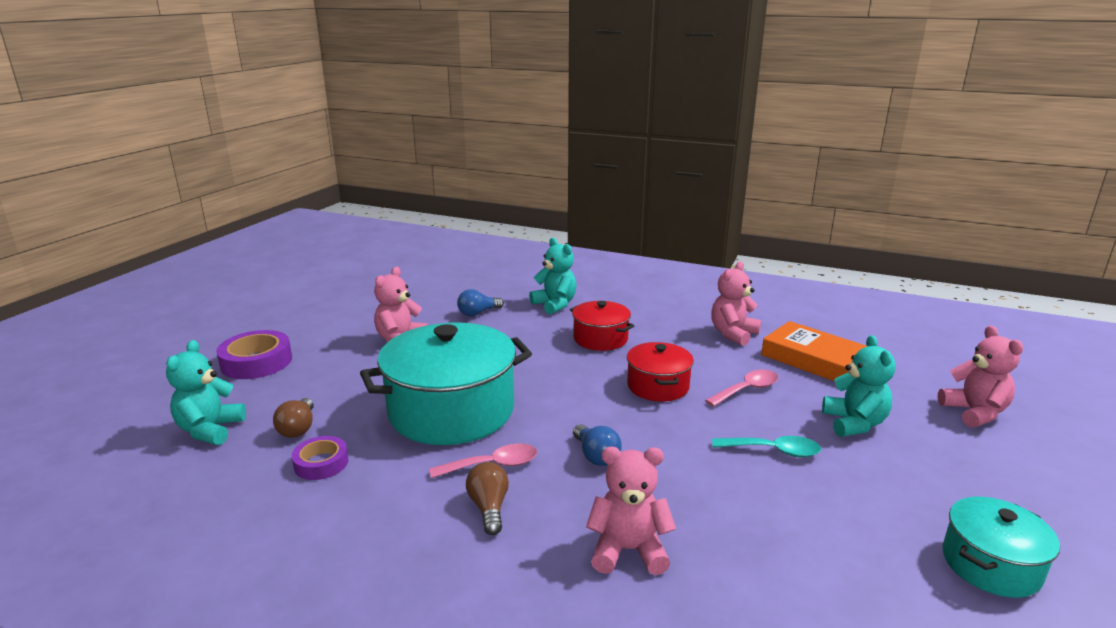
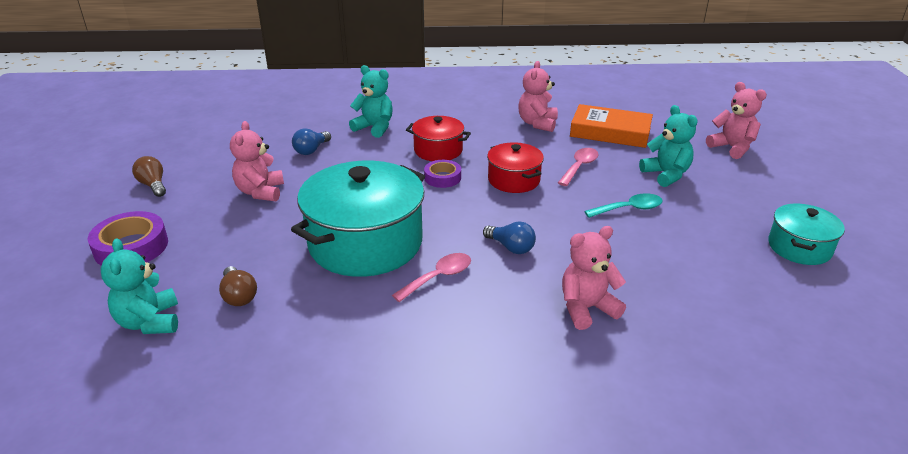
camera: 25 degrees left, 10 degrees up
(321, 463) = (290, 318): purple tape -> purple tape (442, 178)
(489, 508) = (464, 310): brown light bulb -> brown light bulb (153, 185)

